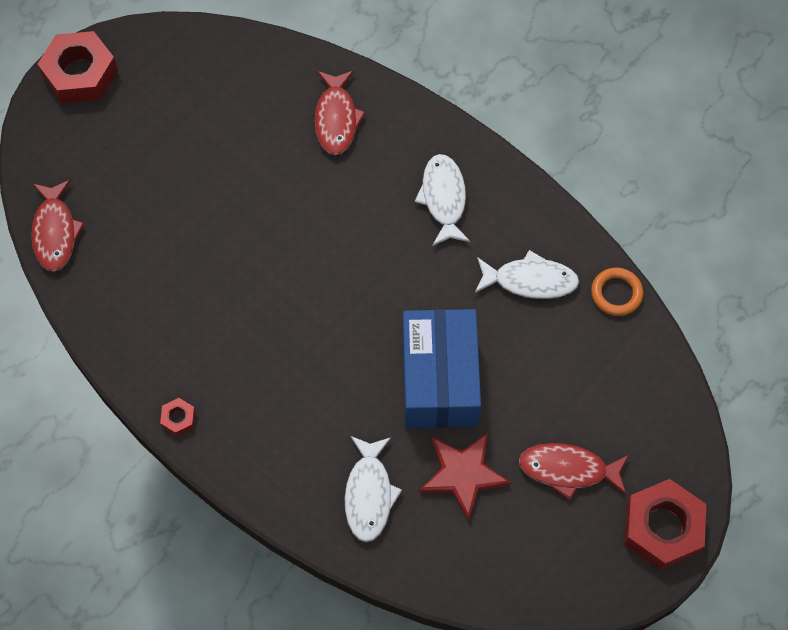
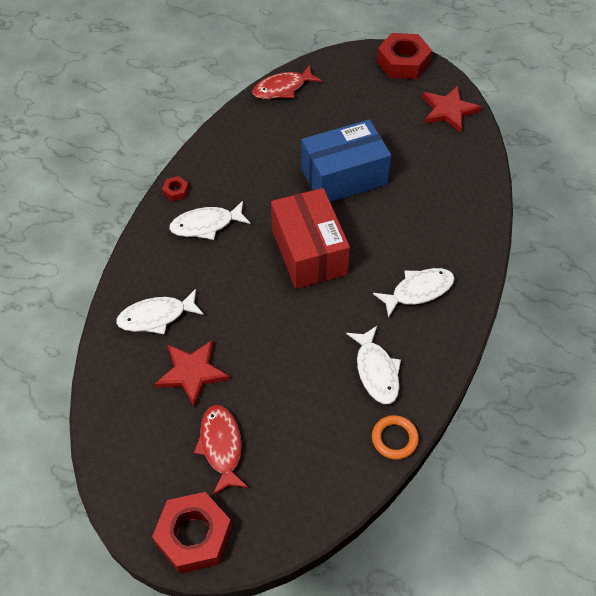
camera: 70 degrees right, 10 degrees down
(190, 57) = (449, 110): none -> red star
(251, 397) = (206, 225): none -> white fish
(336, 119) = (448, 205): red fish -> none
(342, 293) = (309, 252): none -> red box
(439, 380) = (264, 334): blue box -> blue box (344, 176)

